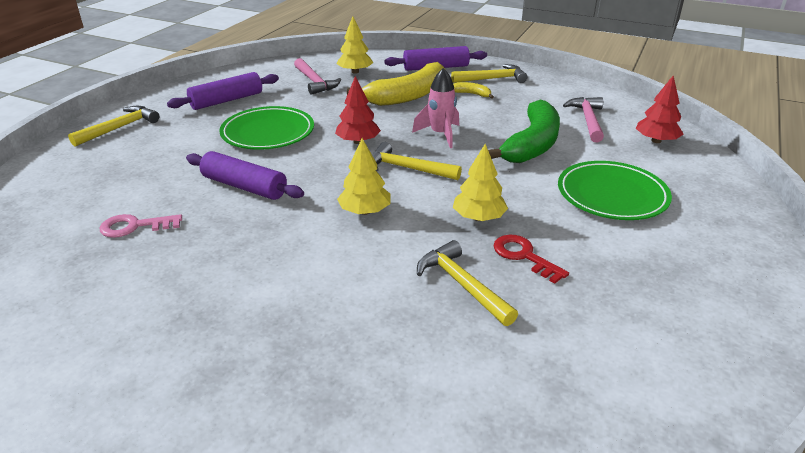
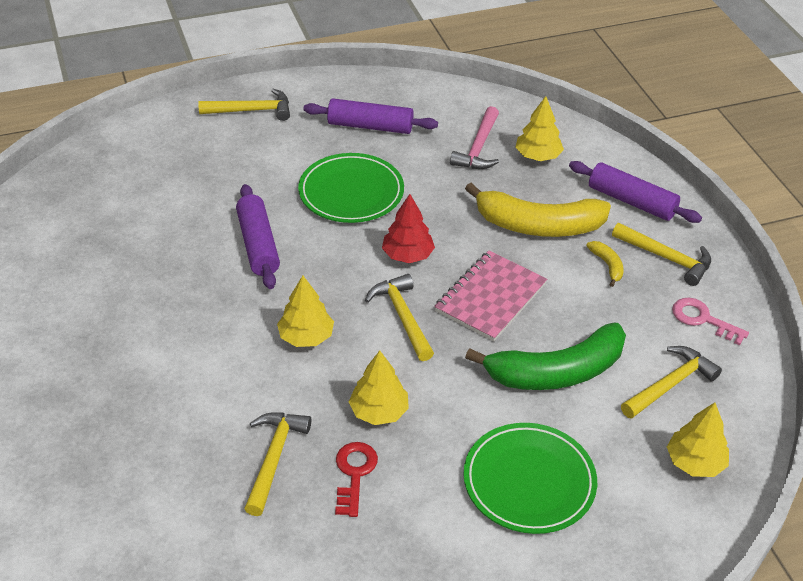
camera: 45 degrees right, 10 degrees up
(134, 226) = (146, 233): pink key -> pink key (703, 319)
(440, 135) = (490, 298): pink rocket -> pink notebook
(588, 120) = (670, 384): pink hammer -> yellow hammer
(656, 141) = (694, 462): red tree -> yellow tree

